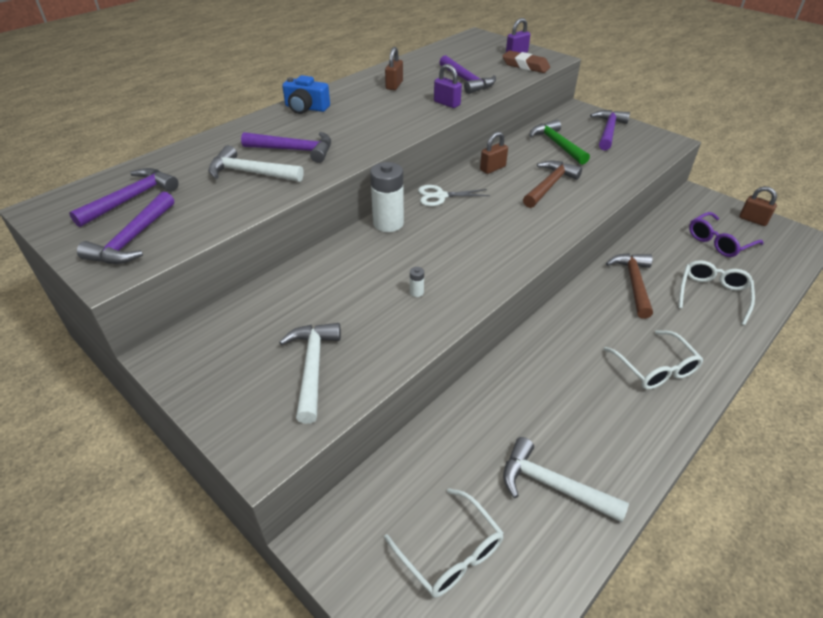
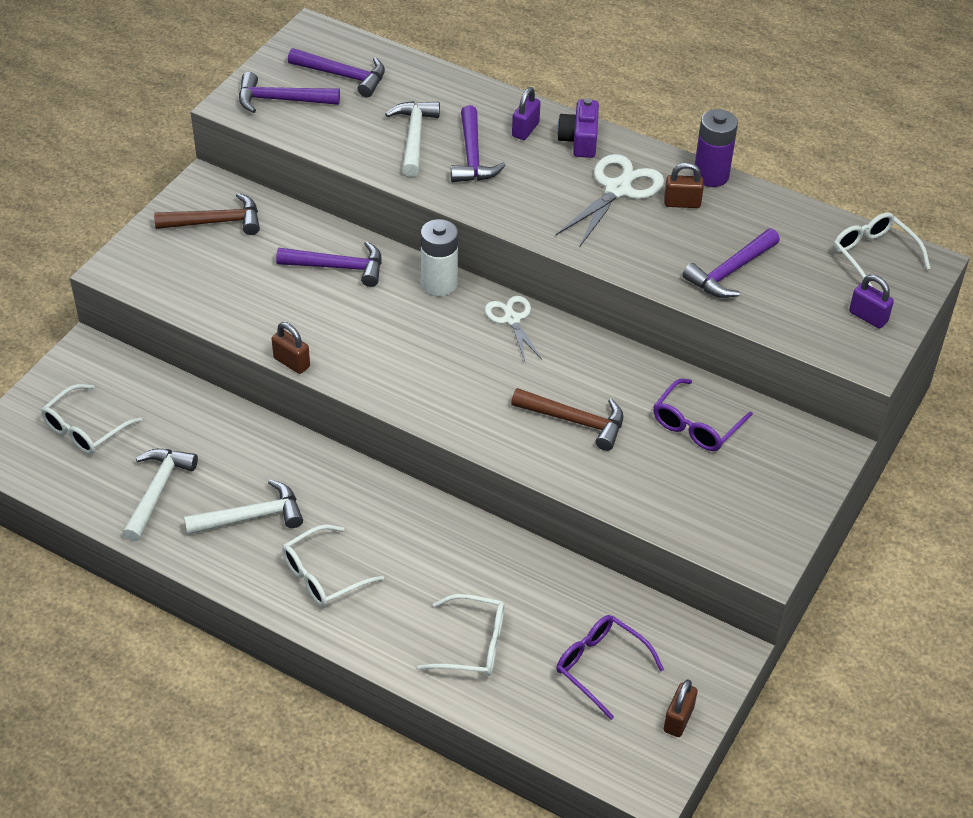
camera: 75 degrees right, 5 degrees up
(306, 108) = (579, 140): blue camera -> purple camera
(312, 367) = (207, 275): white hammer -> white hammer (251, 517)
(368, 102) = (618, 189): none -> white scissors
(372, 74) = (711, 175): none -> purple battery
(416, 292) = (324, 326): white battery -> none
(447, 103) = (646, 261): purple padlock -> purple padlock (525, 130)
(466, 45) = (873, 255): none -> white glasses
(492, 168) = (599, 361): brown padlock -> brown padlock (291, 362)
(525, 66) = (820, 330): brown eraser -> none
(557, 144) = (696, 425): green hammer -> purple glasses
(608, 131) = (768, 485): purple hammer -> purple hammer (338, 267)
(633, 283) = (472, 561): brown hammer -> brown hammer (215, 222)

